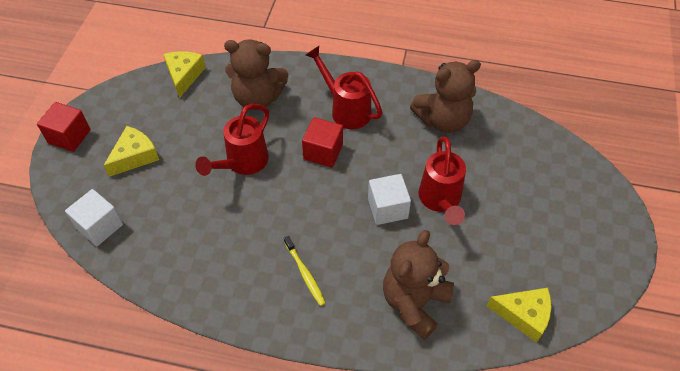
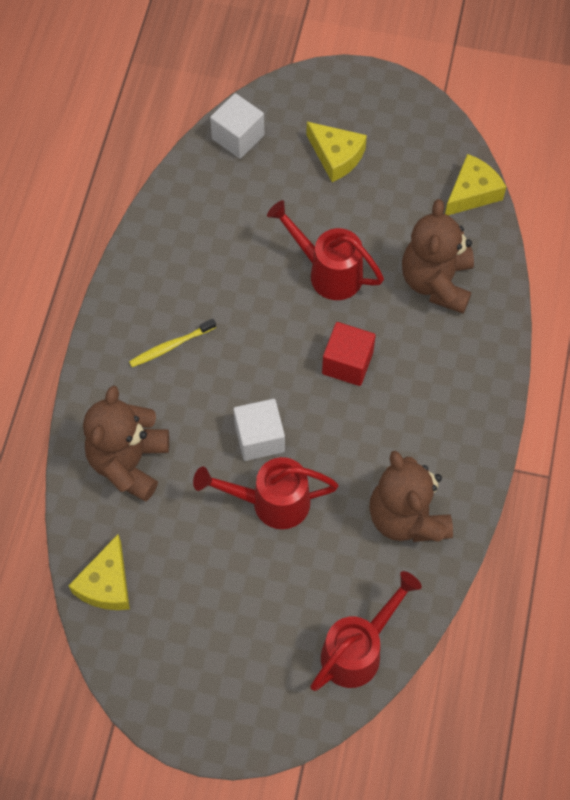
camera: 90 degrees right, 10 degrees up
(69, 136) = (365, 85): red cube -> none
(184, 75) = (472, 192): yellow cheese -> yellow cheese turned 45 degrees counterclockwise
(346, 109) = (421, 390): red watering can -> red watering can (358, 650)
(414, 302) = (129, 462): brown teddy bear -> brown teddy bear turned 105 degrees counterclockwise

